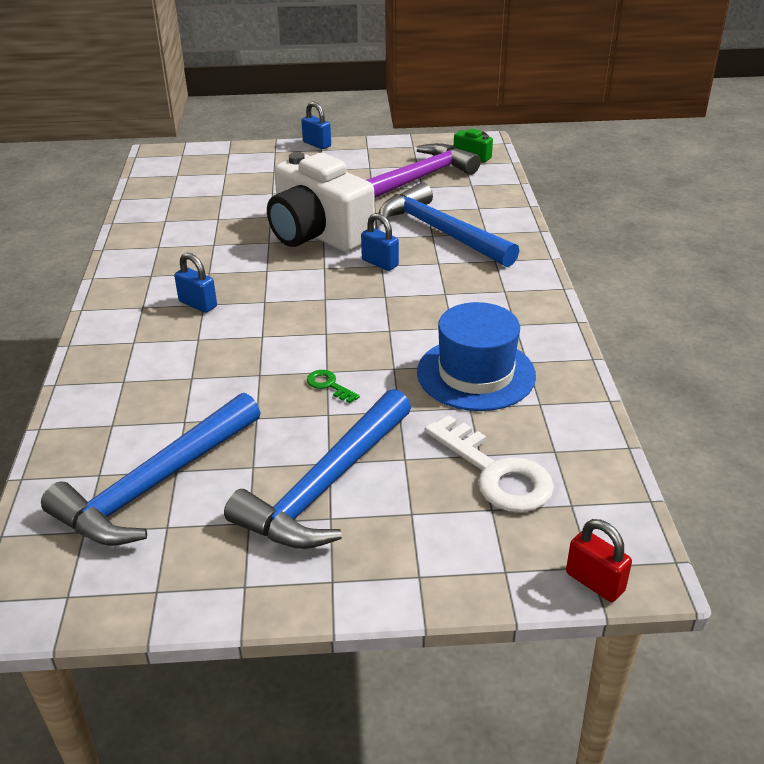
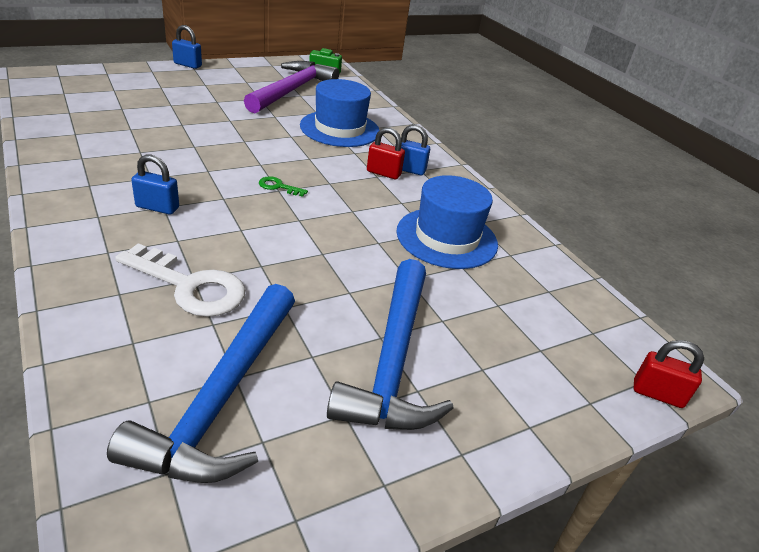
camera: 30 degrees left, 0 degrees up
(318, 234) = (236, 136): white camera -> none
(329, 385) = (333, 266): green key -> green key (278, 187)
(380, 263) = (307, 156): blue padlock -> blue padlock (409, 169)
(441, 232) = (340, 129): blue hammer -> blue hat
(455, 290) = (383, 173): none -> red padlock
(495, 472) = (520, 318): white key -> white key (189, 286)

